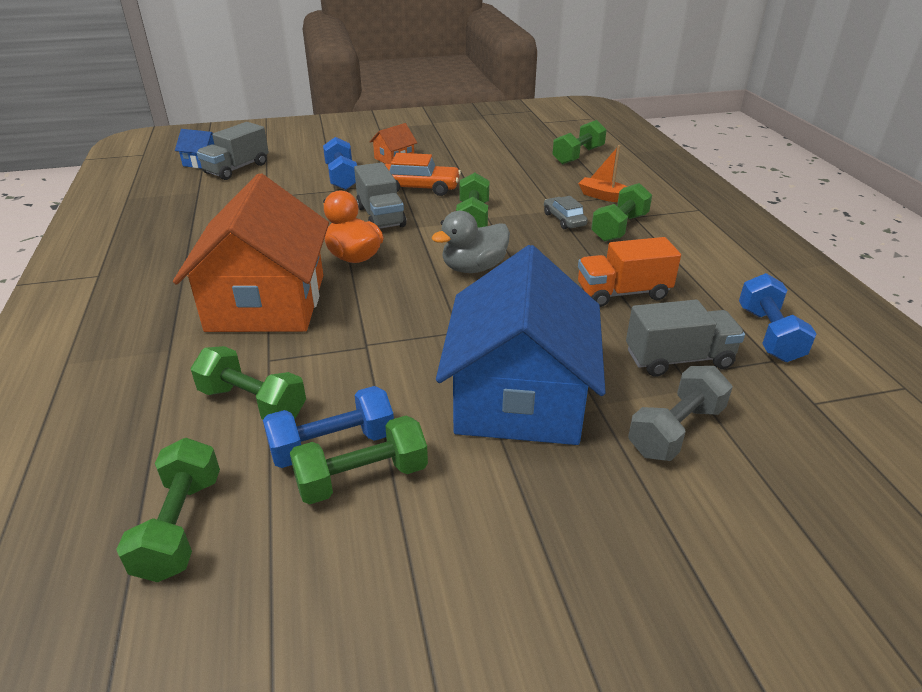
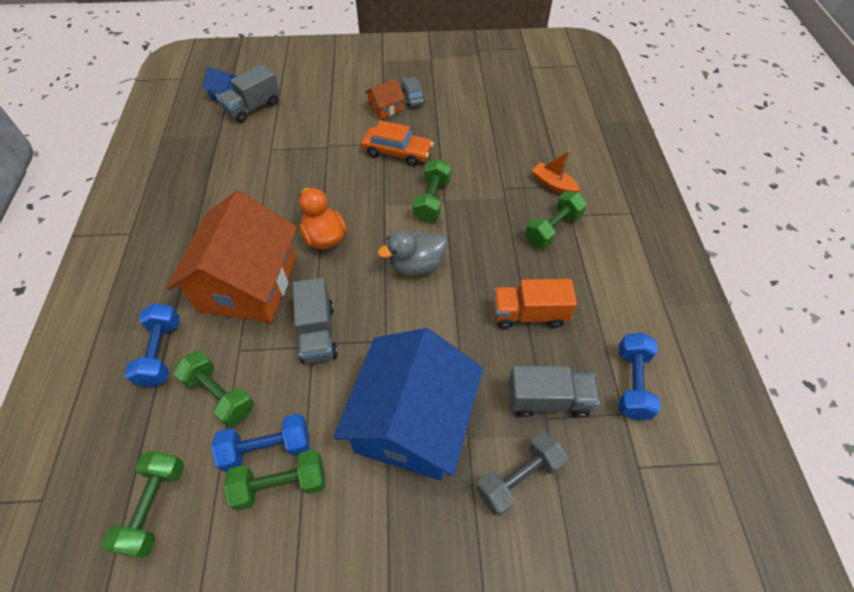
camera: 10 degrees right, 20 degrees up
(342, 177) = (336, 130): blue dumbbell -> blue dumbbell (161, 352)
(380, 217) = (356, 188): grey truck -> grey truck (317, 333)
(564, 219) = (508, 211): grey car -> grey car (413, 97)
(578, 155) = (547, 122): green dumbbell -> none

